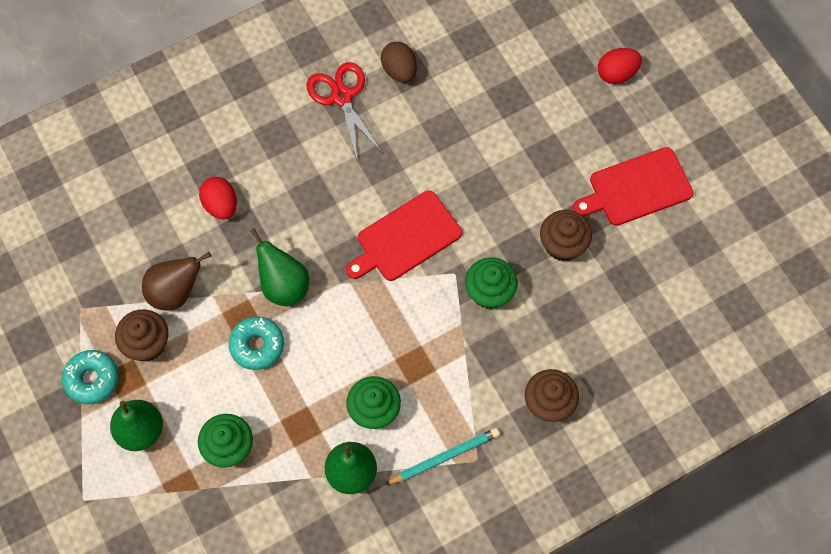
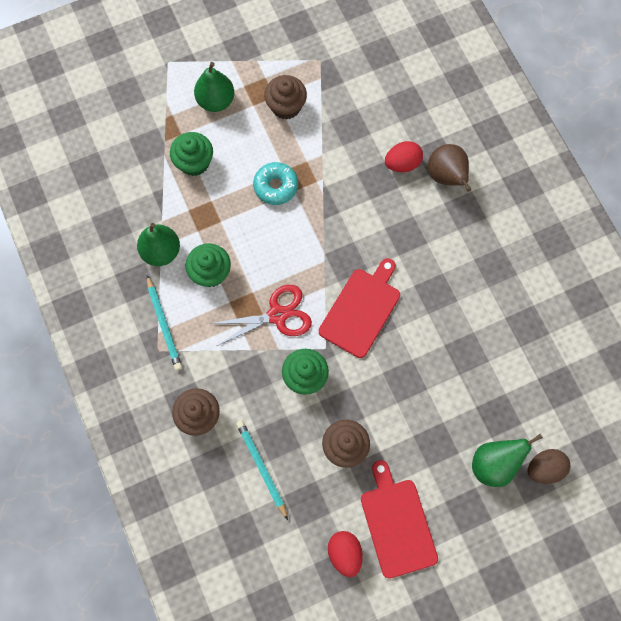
camera: 95 degrees right, 5 degrees up
(92, 379) = (261, 68): turquoise donut -> none
(175, 292) = (327, 127): brown pear -> brown pear (447, 177)
(284, 285) = (326, 209): green pear -> green pear (494, 463)
(341, 97) = (502, 266): red scissors -> red scissors (277, 315)
(399, 70) = (528, 318): brown egg -> brown egg (544, 468)
(405, 238) = (361, 309): red cutting board -> red cutting board turned 60 degrees clockwise
(598, 329) = (261, 468): none -> turquoise pencil
(617, 74) = (520, 522): red egg -> red egg (344, 553)

